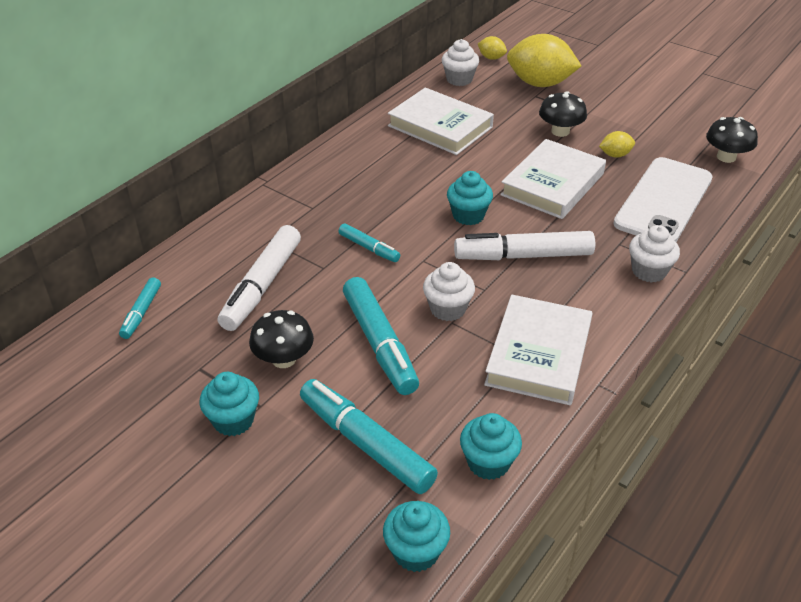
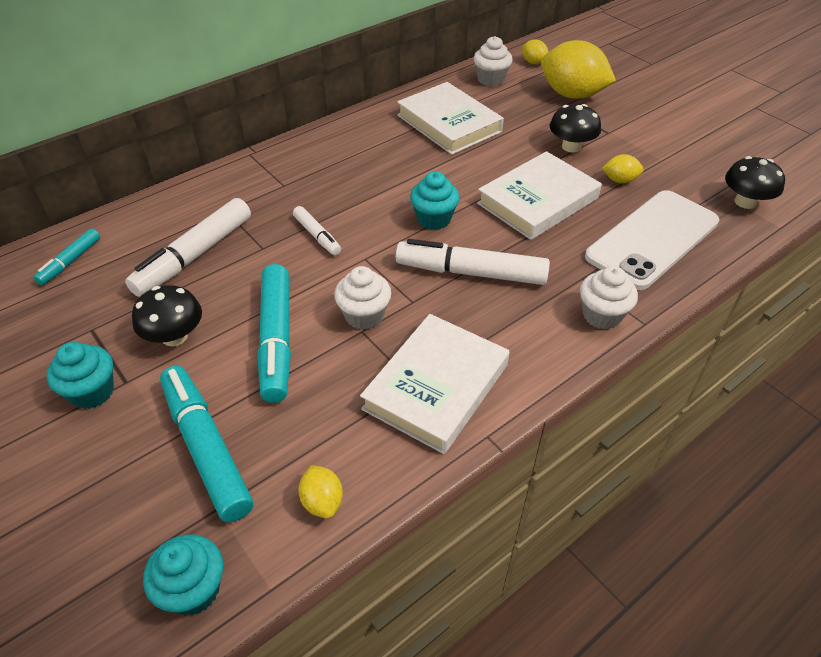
camera: 15 degrees right, 5 degrees up
(369, 248) = (317, 235): turquoise marker -> white marker
(488, 463) = (322, 501): turquoise cupcake -> yellow lemon

